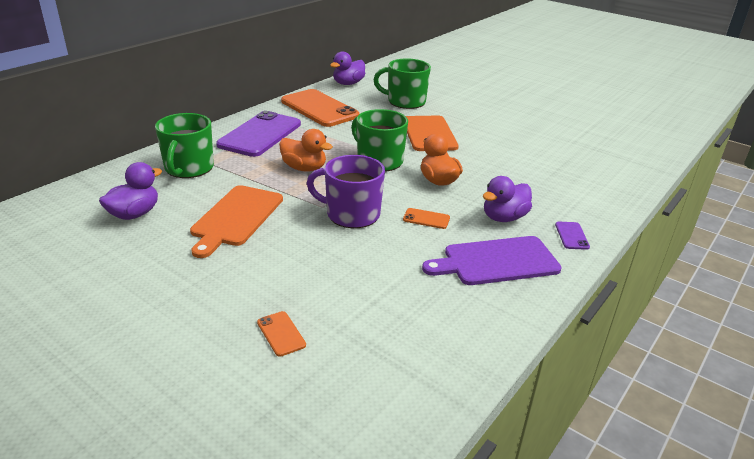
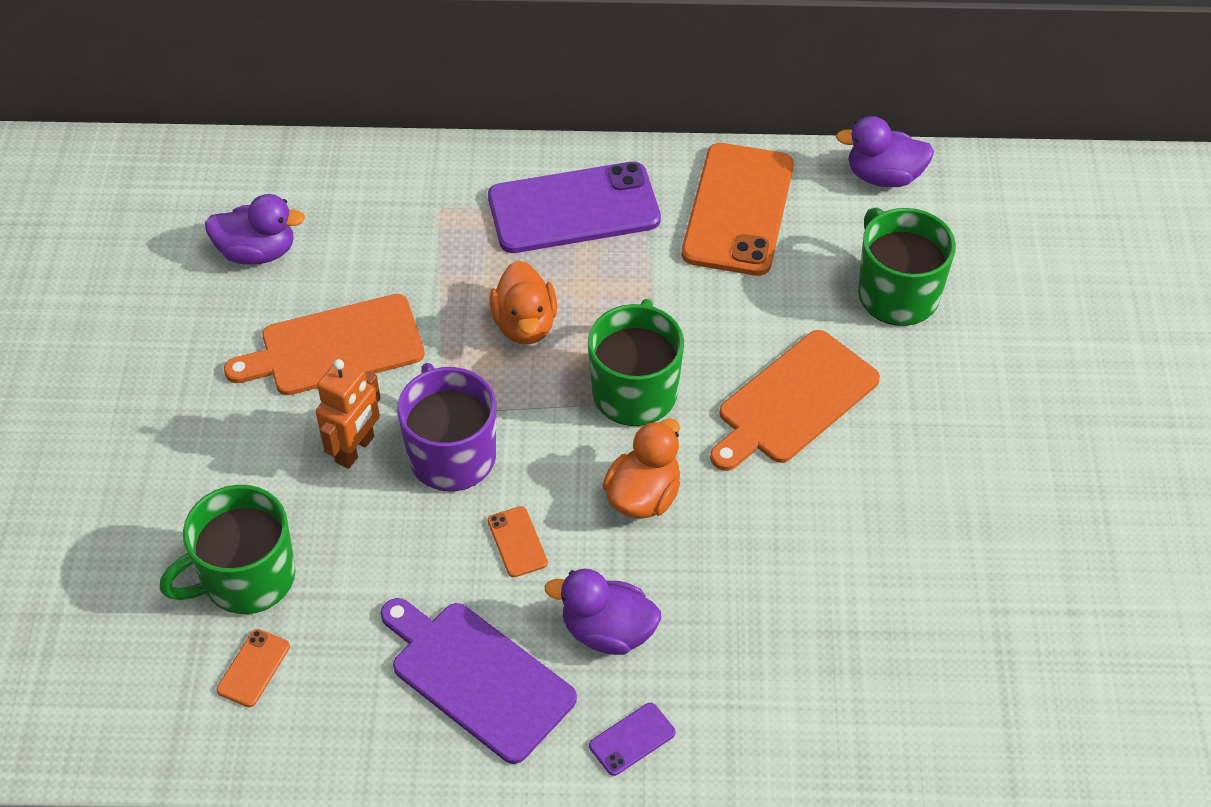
camera: 55 degrees right, 20 degrees up
(188, 168) = (405, 213): green mug -> green mug (246, 578)
(281, 334) = (157, 546): orange phone -> orange phone (253, 668)
(309, 238) = (355, 449): none -> orange robot

